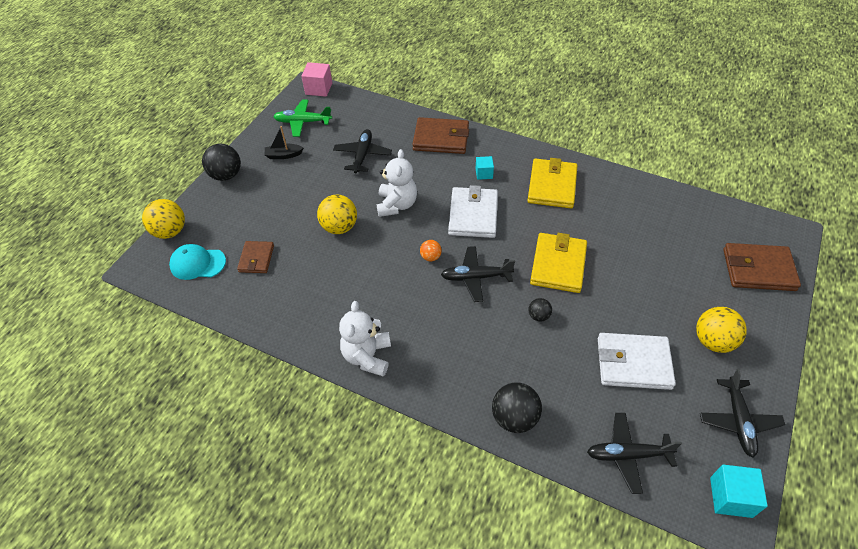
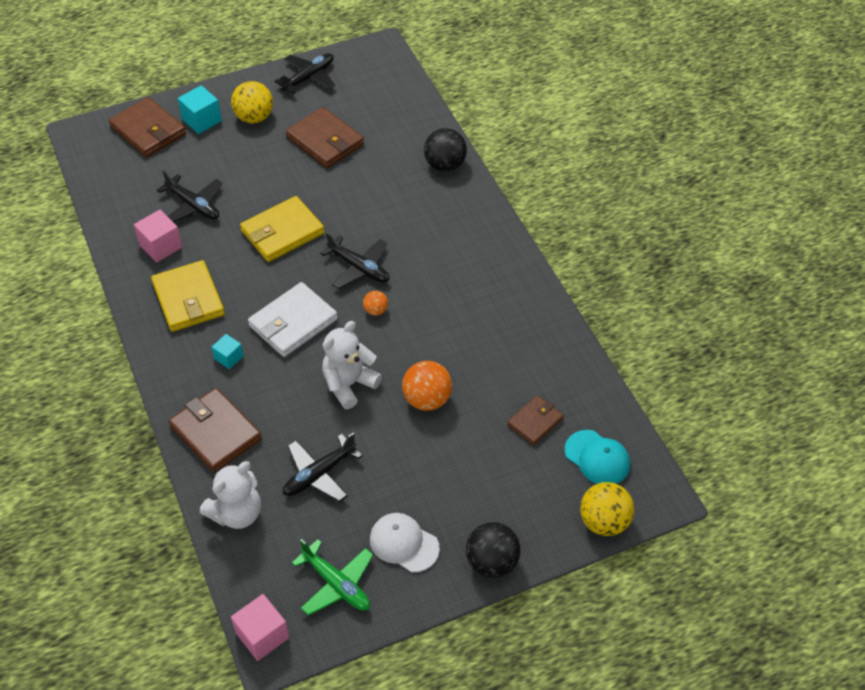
camera: 140 degrees left, 0 degrees up
(283, 155) = (404, 543): black boat -> white cap
(339, 227) = (427, 399): yellow ball -> orange ball
(367, 356) = (509, 268): white teddy bear -> white teddy bear (236, 513)
(538, 316) = (348, 209): black ball -> none
(552, 186) = (188, 299): yellow wallet -> yellow wallet turned 75 degrees counterclockwise
(615, 202) = (161, 246): none -> pink cube
(627, 455) = (399, 106): black plane -> black plane (193, 205)
(633, 363) = (325, 141): white wallet -> brown wallet
(731, 497) = (368, 57): turquoise cube -> turquoise cube (202, 120)

